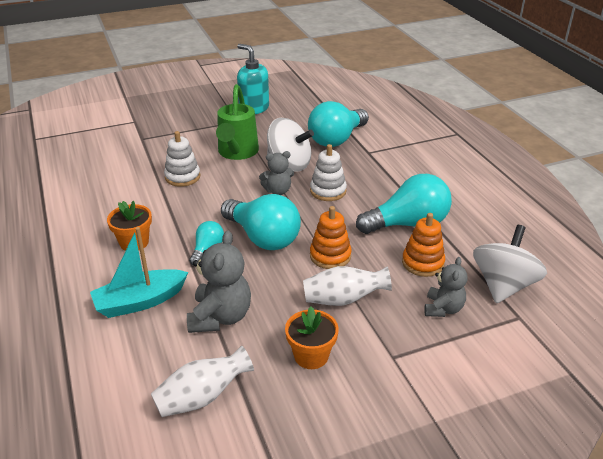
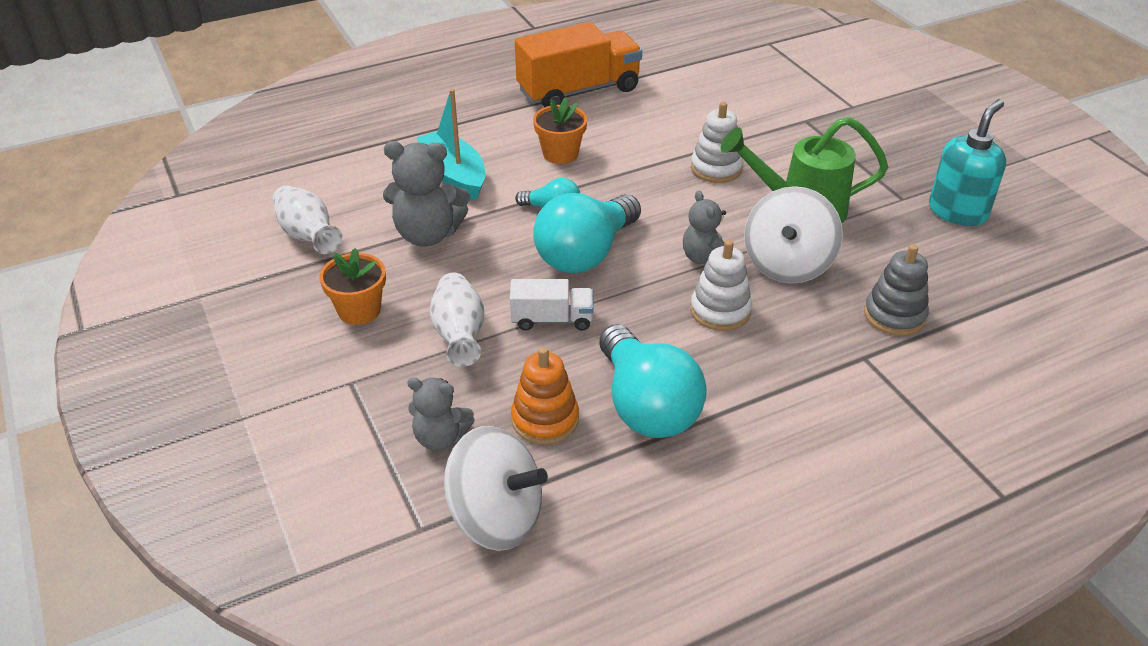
camera: 85 degrees right, 5 degrees up
(44, 228) = (578, 90): none -> orange truck
(330, 256) = (552, 319): orange stacking toy -> white truck
(337, 139) = (894, 315): turquoise light bulb -> grey stacking toy

